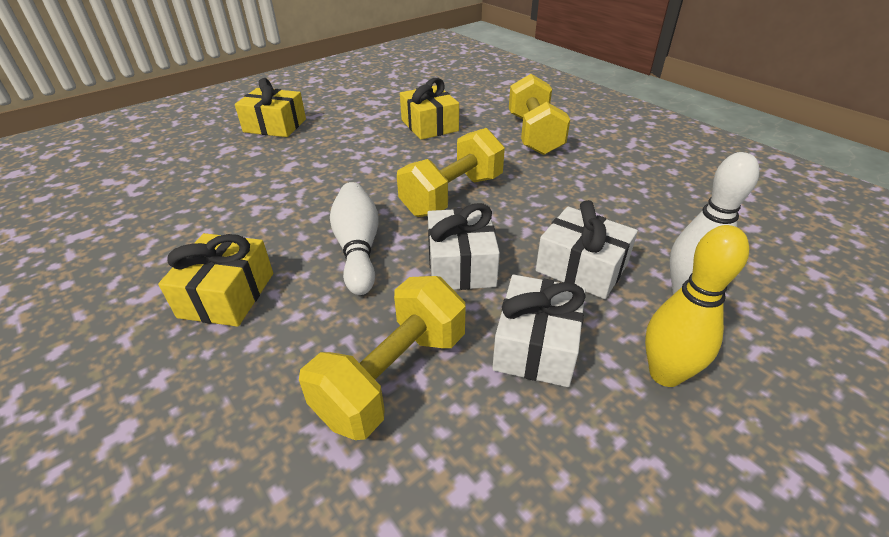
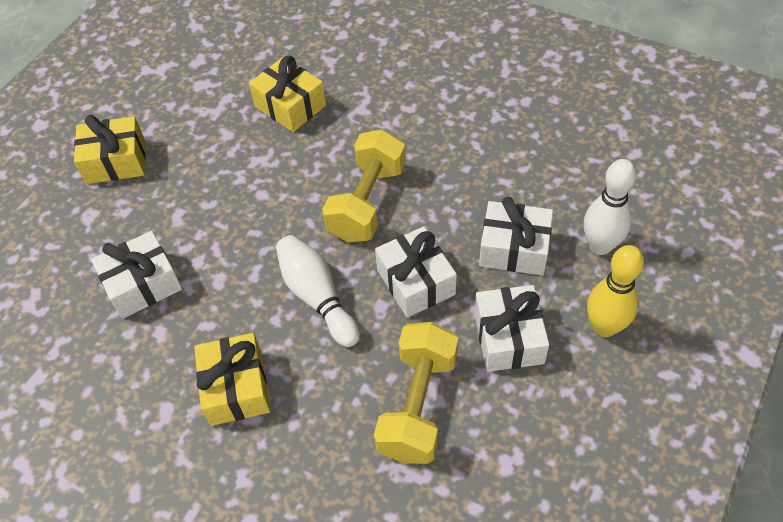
camera: 20 degrees left, 15 degrees up
(223, 198) = (142, 284): none -> white gift
(534, 135) = (406, 87): yellow dumbbell -> none

